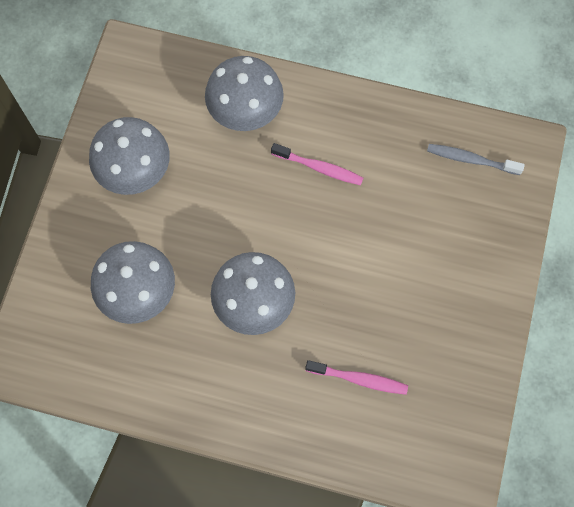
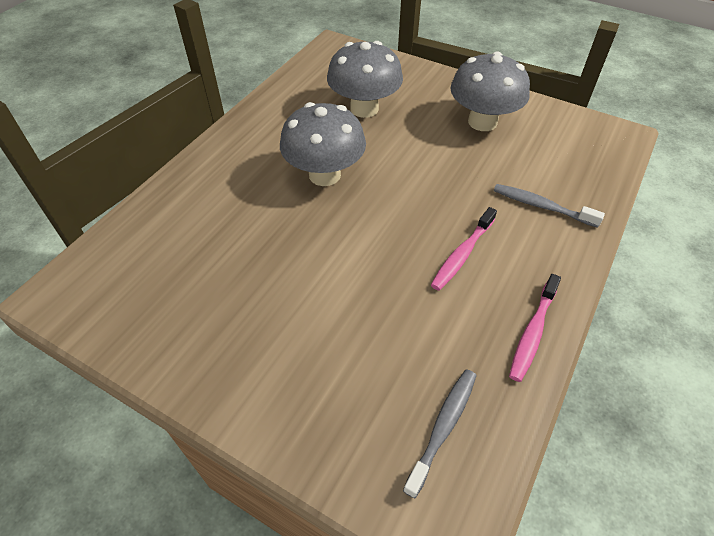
camera: 105 degrees right, 20 degrees down
(245, 112) = (541, 206): grey mushroom -> grey toothbrush
(359, 379) = (211, 235): pink toothbrush -> pink toothbrush (532, 332)

